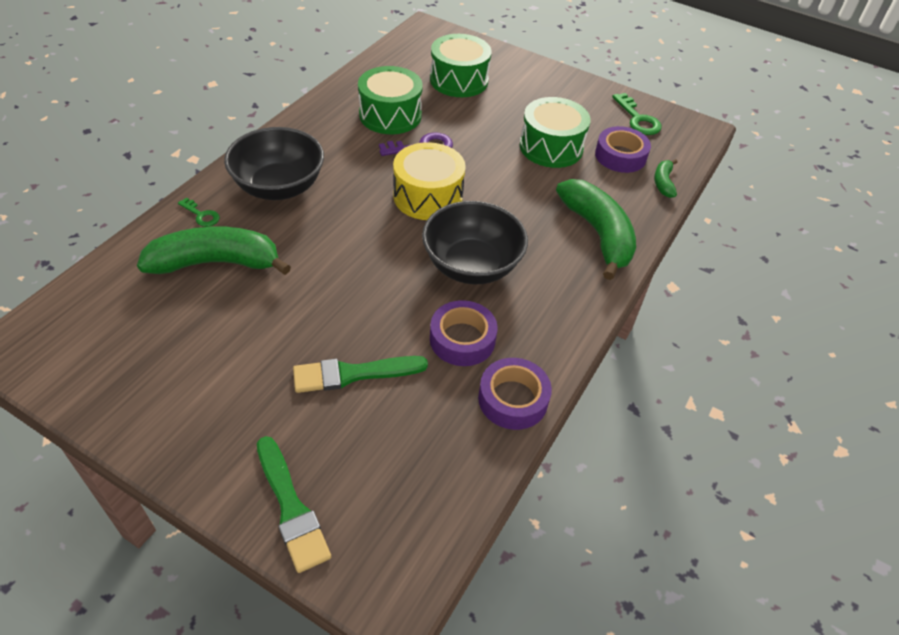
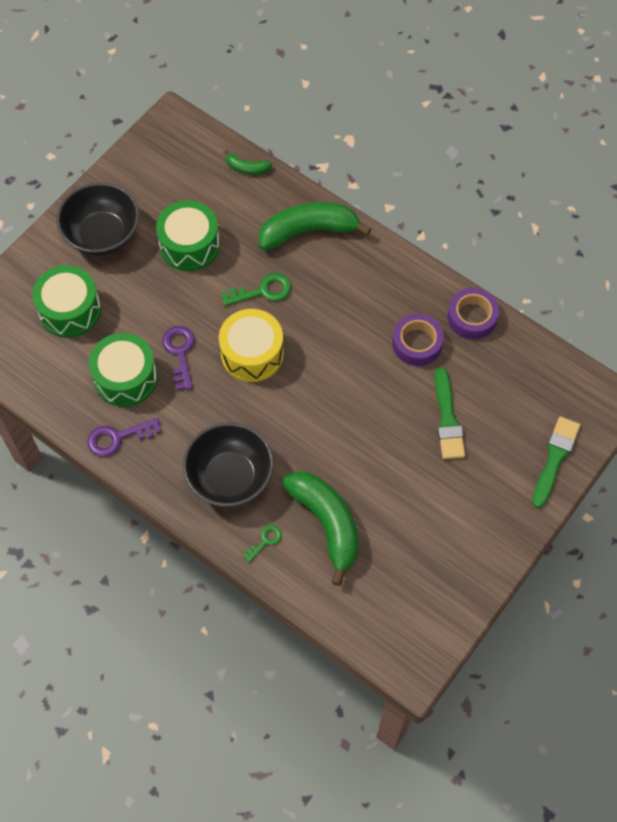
camera: 80 degrees left, 15 degrees up
(216, 263) = (327, 523): green banana -> green banana turned 150 degrees clockwise
(291, 508) = (555, 458): green brush -> green brush turned 45 degrees counterclockwise
(325, 114) = (118, 437): none -> purple key
(471, 266) = (340, 328): black bowl -> black bowl (102, 235)
(620, 156) = (207, 192): purple tape -> none
(638, 119) = (152, 165): green key -> green key (262, 291)

